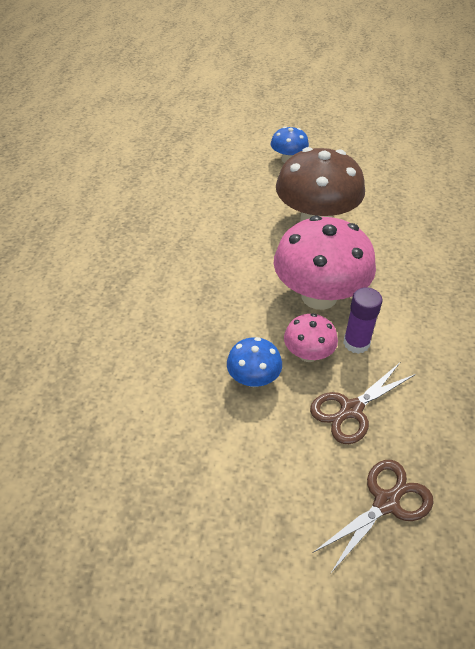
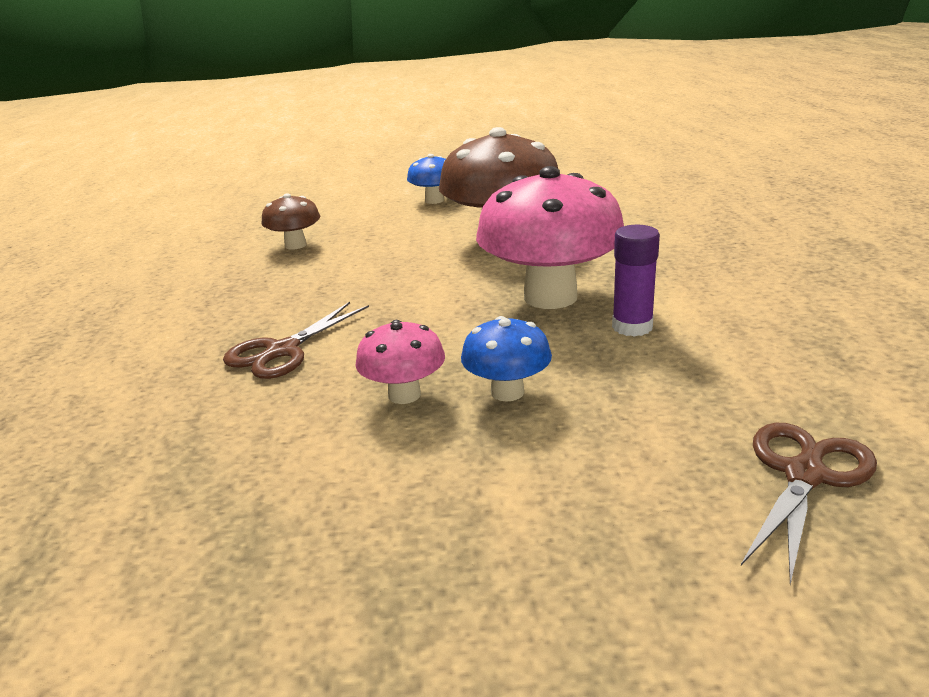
camera: 15 degrees left, 20 degrees down
(178, 188) = (295, 245): none -> brown mushroom
(308, 354) = (572, 351): pink mushroom -> pink mushroom (404, 395)
(351, 410) = (674, 390): brown scissors -> brown scissors (282, 351)

